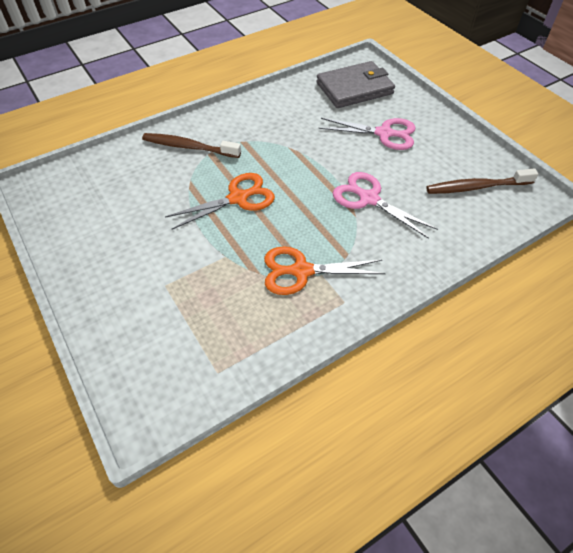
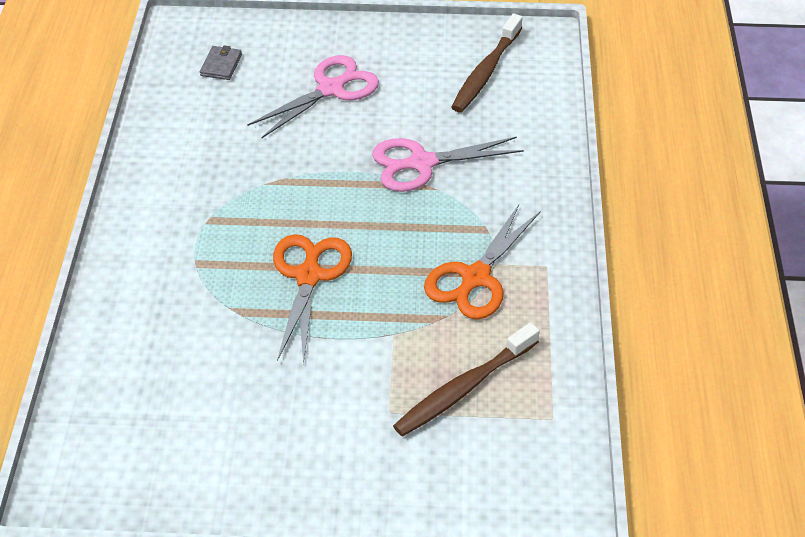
camera: 55 degrees left, 5 degrees down
(189, 147) = (161, 279): brown toothbrush -> brown toothbrush (464, 388)
(354, 88) = (221, 65): grey wallet -> grey wallet, size x0.41

